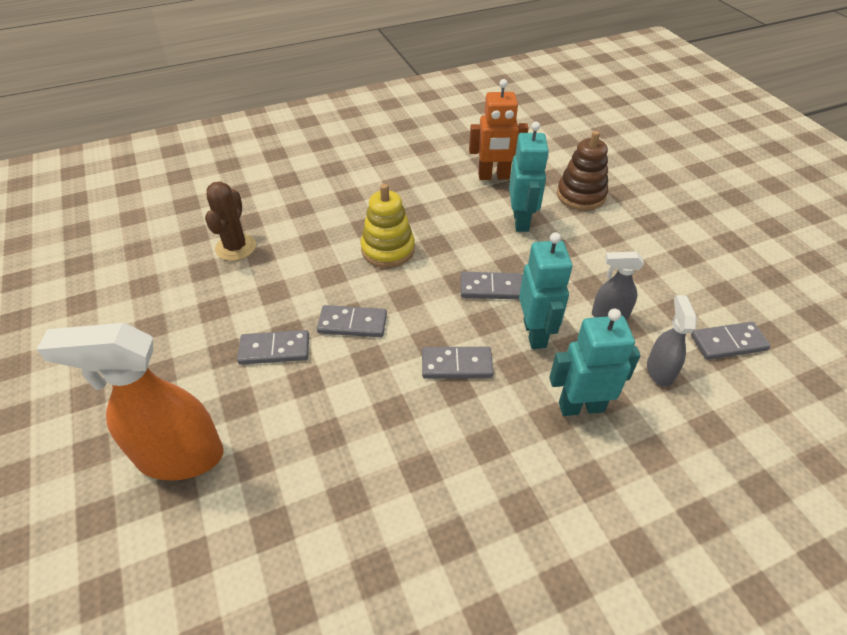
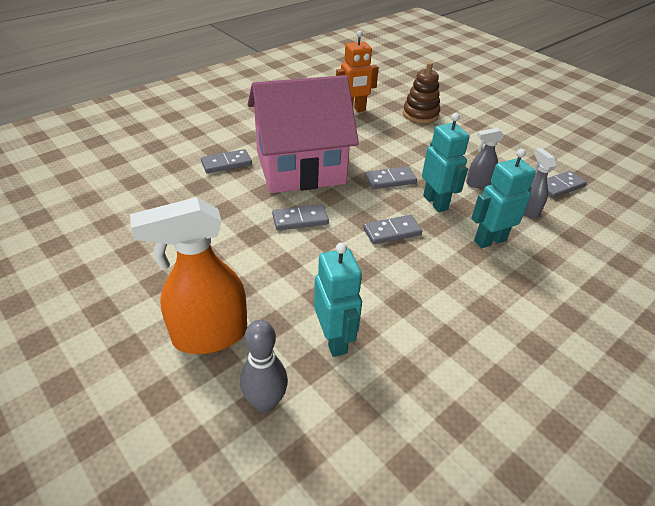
camera: 20 degrees left, 5 degrees down
(197, 561) = (265, 402): none -> grey bowling pin
(236, 247) = (175, 184): brown cactus -> none
(274, 349) = (248, 247): grey domino -> grey domino (226, 163)
(388, 249) = (300, 167): yellow stacking toy -> pink house
(521, 221) = (388, 135): turquoise robot -> turquoise robot (334, 340)

